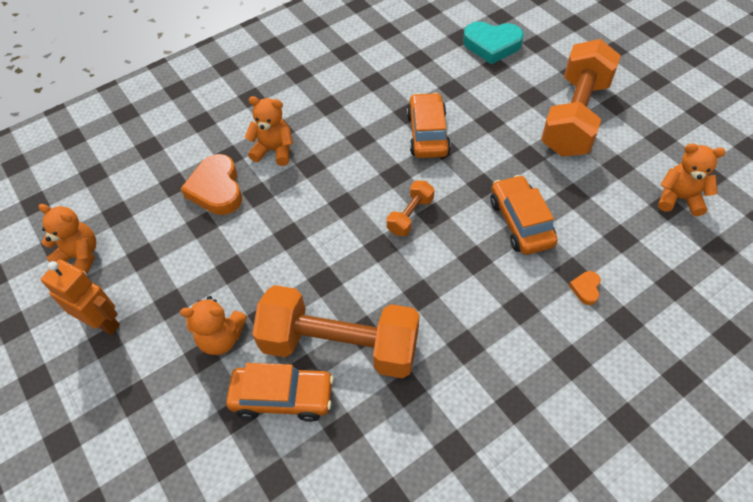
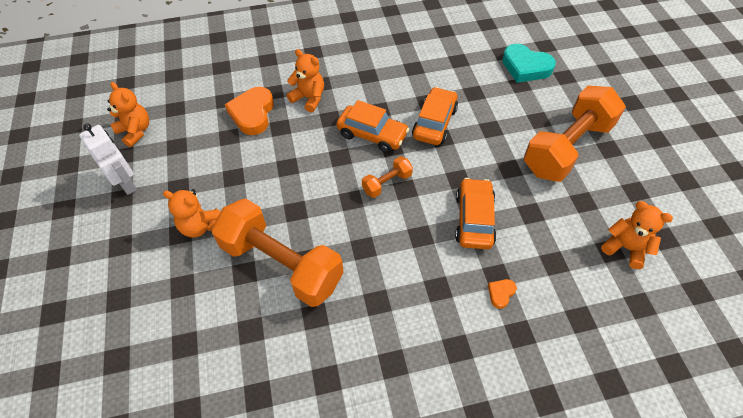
camera: 20 degrees right, 0 degrees up
(103, 322) = (127, 184): orange robot -> white robot
(282, 397) = (220, 286): orange car -> orange car (372, 134)

